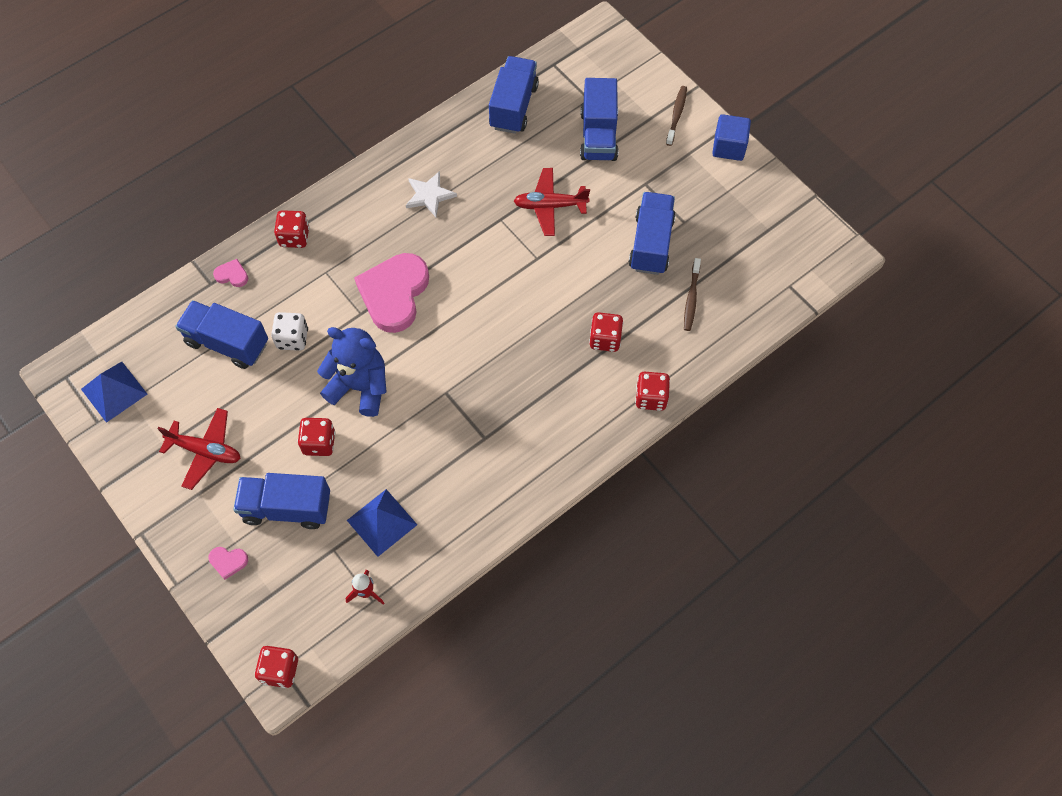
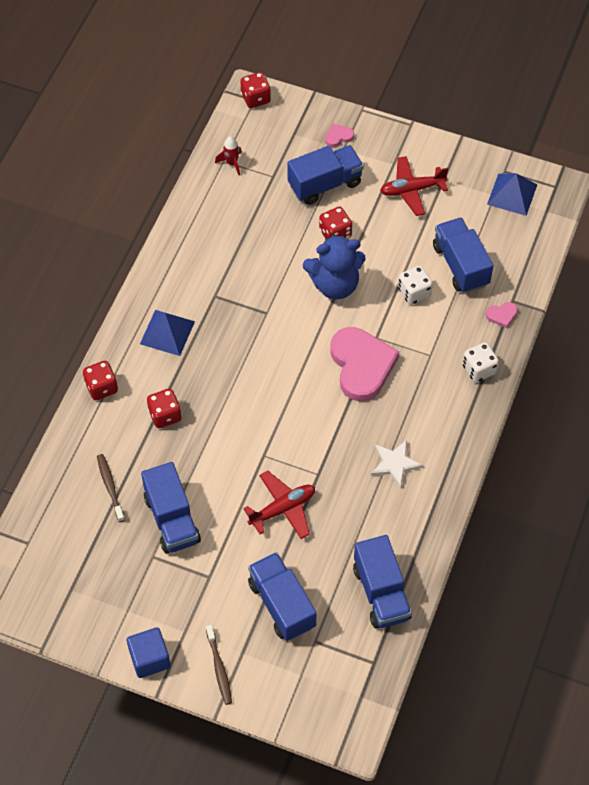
camera: 150 degrees right, 5 degrees down
(227, 343) = (460, 265): blue truck -> blue truck turned 105 degrees counterclockwise
(294, 237) = (478, 369): red dice -> white dice
(382, 522) = (251, 207): blue pyramid -> blue pyramid (167, 332)

